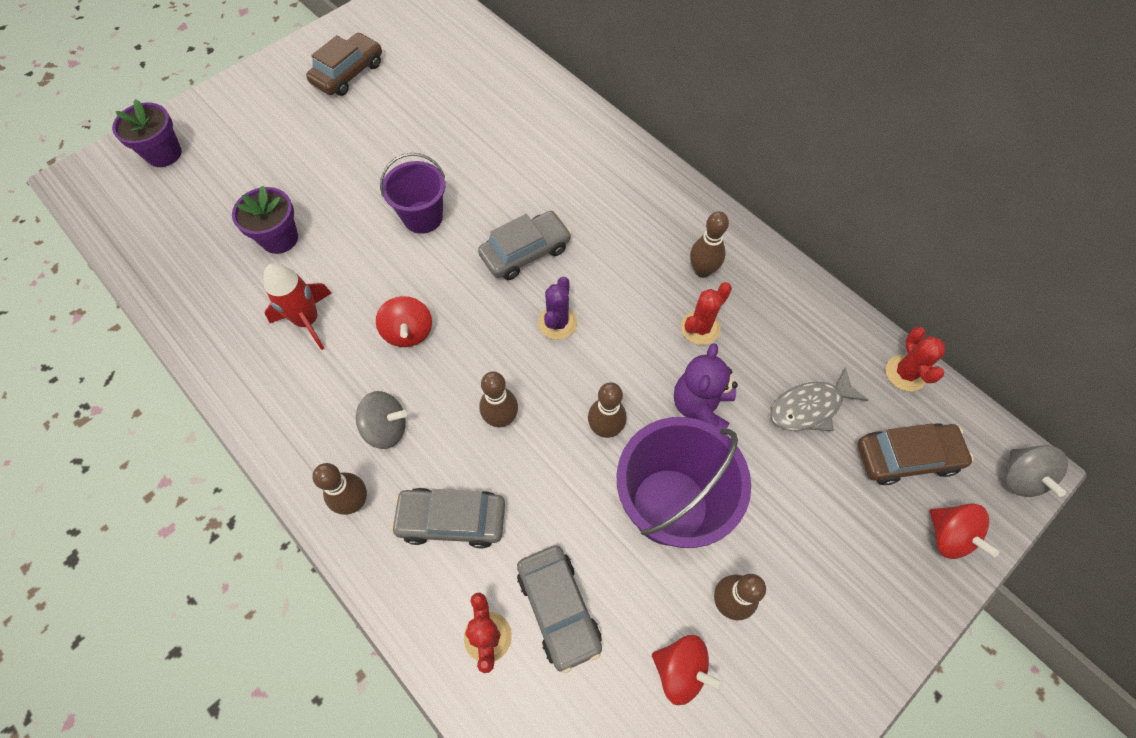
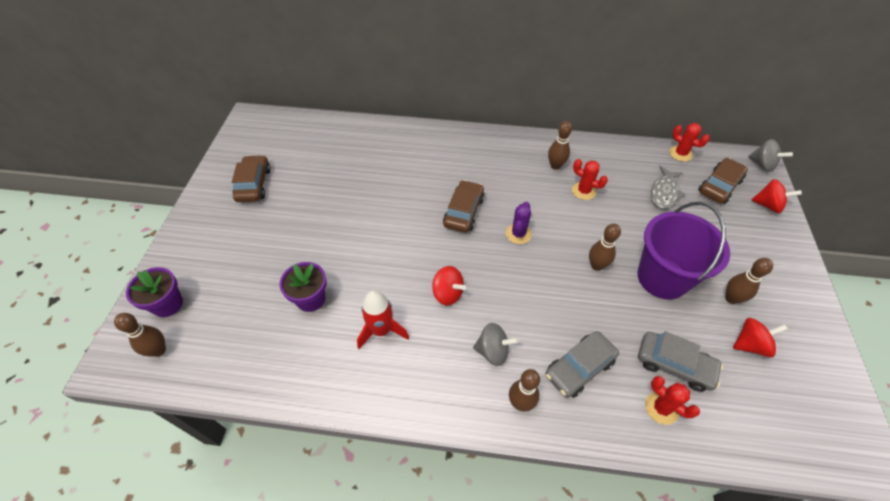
camera: 40 degrees left, 10 degrees down
(386, 428) = (493, 351): grey spinning top -> grey spinning top turned 45 degrees clockwise
(423, 217) = (388, 231): purple bucket -> none
(501, 418) = (545, 299): brown bowling pin -> brown bowling pin (159, 350)
(525, 252) = (463, 212): grey car -> brown car
(557, 323) = (518, 234): purple cactus -> purple cactus turned 45 degrees clockwise
(700, 328) = (583, 191): red cactus -> red cactus turned 60 degrees counterclockwise
(701, 407) = (624, 225): purple teddy bear -> none

